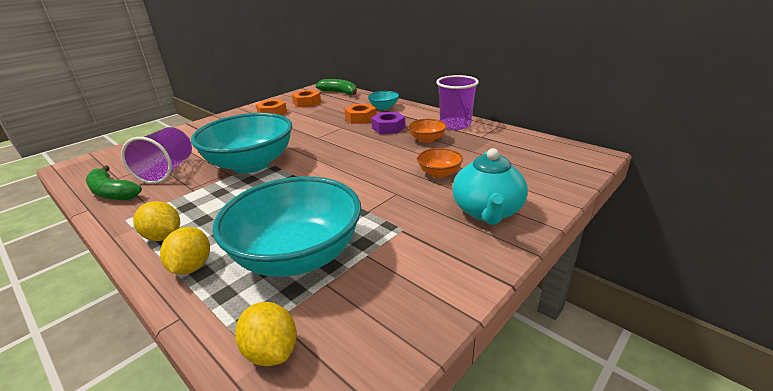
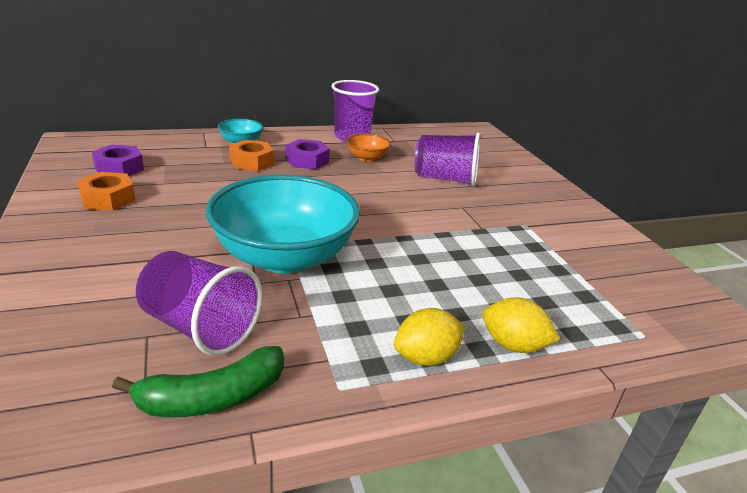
camera: 65 degrees left, 0 degrees up
(271, 351) = (660, 324): yellow lemon -> none
(297, 255) = (533, 280): turquoise bowl -> none
(307, 103) = (119, 168): orange nut -> purple nut
(339, 92) = (127, 142): green banana -> none
(439, 173) = (445, 179): orange bowl -> purple cup
(487, 211) = (526, 188): turquoise teapot -> none

